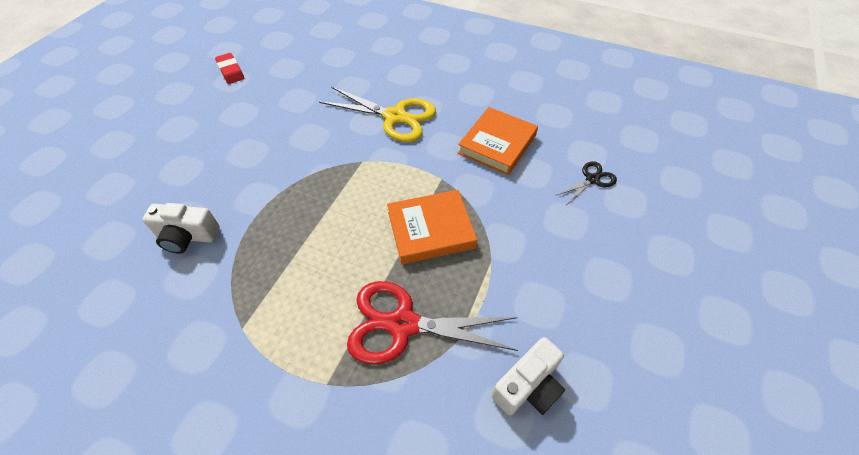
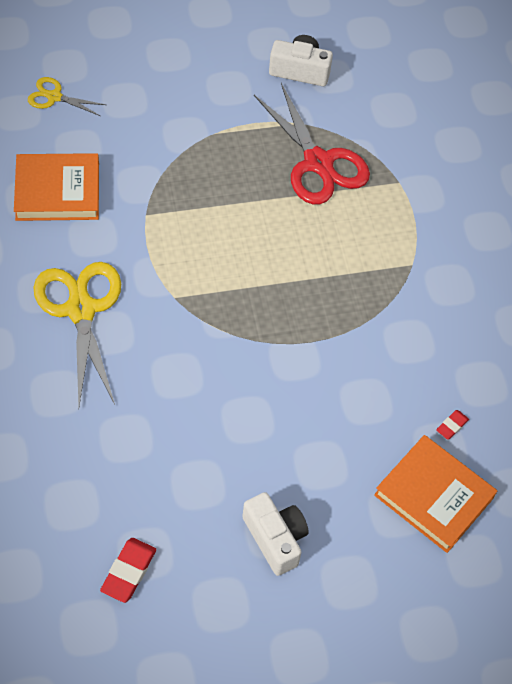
camera: 130 degrees left, 5 degrees up
(108, 257) = (452, 426): none -> red eraser
(187, 236) = (380, 380): white camera -> white camera (275, 538)
(431, 230) = (215, 191): orange book -> orange book (434, 496)
(592, 179) = (54, 97): black scissors -> yellow scissors

